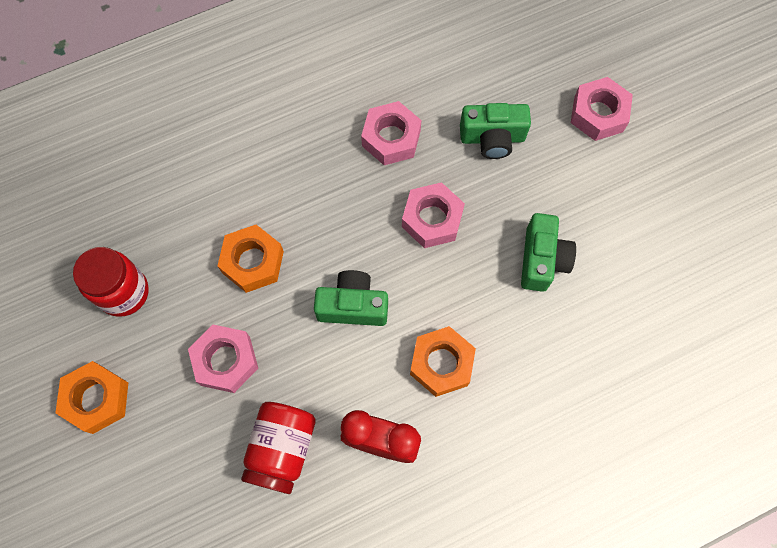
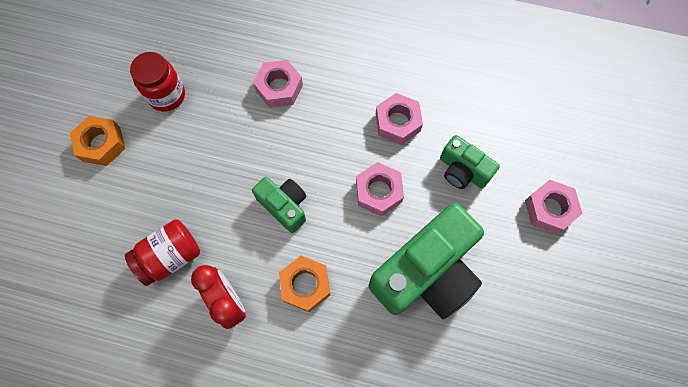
camera: 40 degrees right, 0 degrees up
(226, 361) = (185, 179): pink nut -> pink nut (279, 88)
(252, 262) = (250, 134): orange nut -> none
(542, 260) = (426, 273): green camera -> green camera, size x1.94

